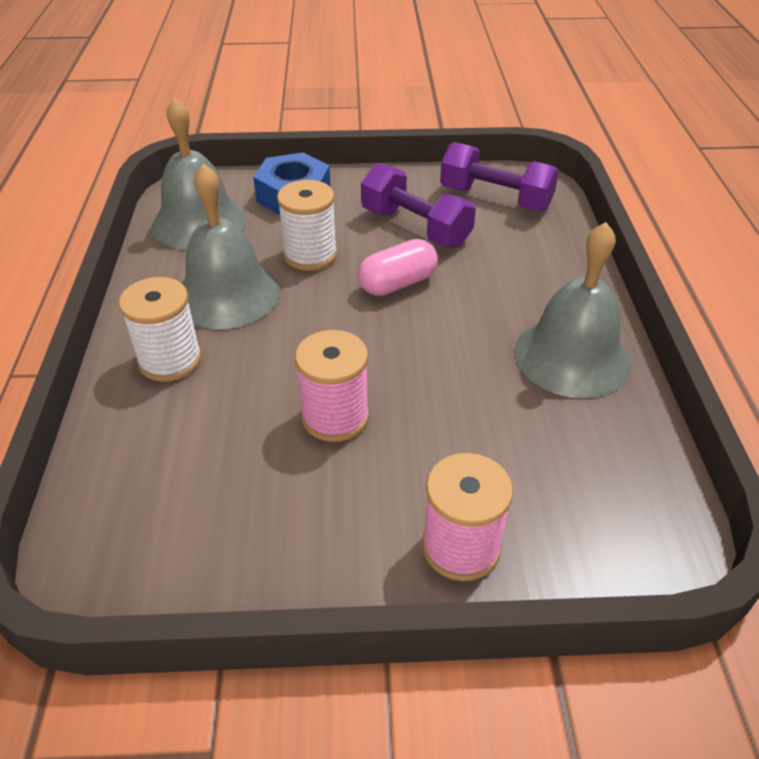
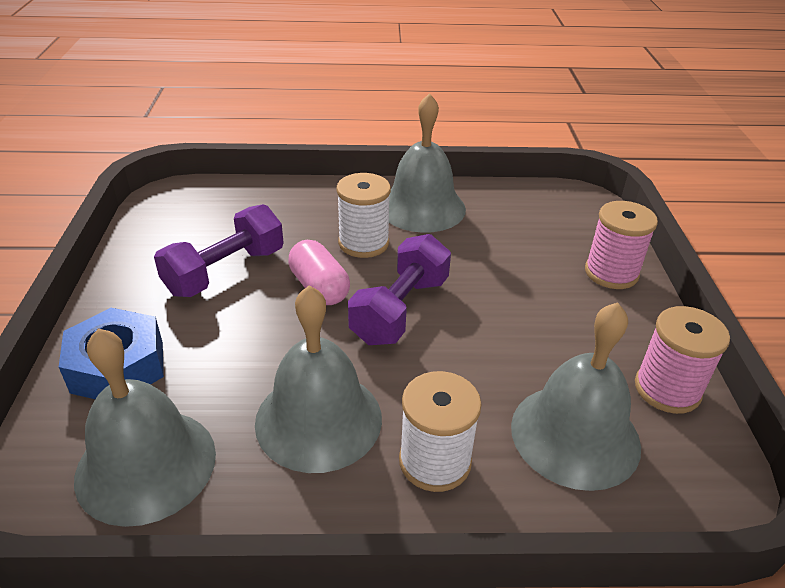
camera: 90 degrees left, 5 degrees down
(179, 460) = (575, 435): none -> grey bell
(310, 255) = (255, 349): white spool -> white spool (363, 243)
(335, 417) = (502, 331): pink spool -> pink spool (667, 389)
(495, 198) = (191, 219): purple dumbbell -> purple dumbbell (400, 310)

